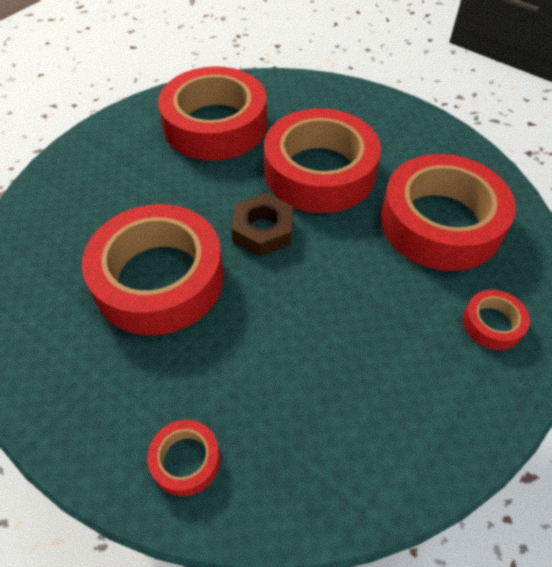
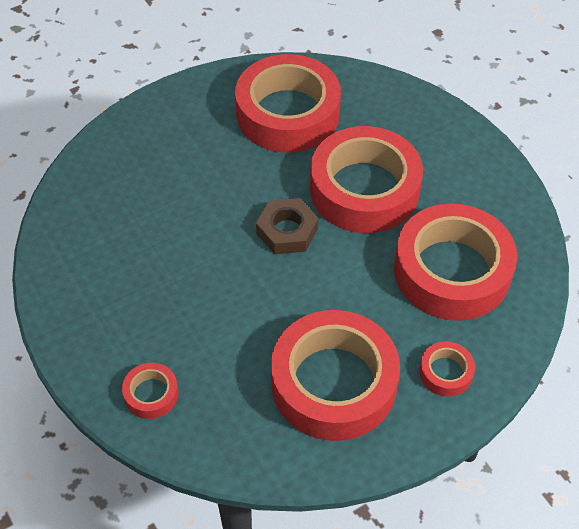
camera: 20 degrees right, 0 degrees up
(159, 279) = (182, 249): red tape -> red tape (334, 383)

